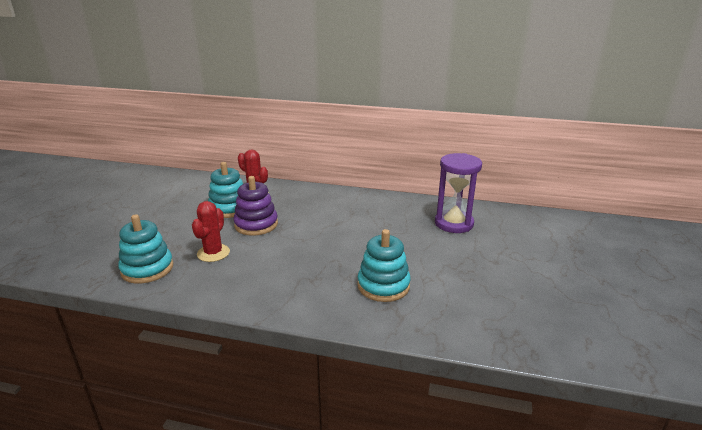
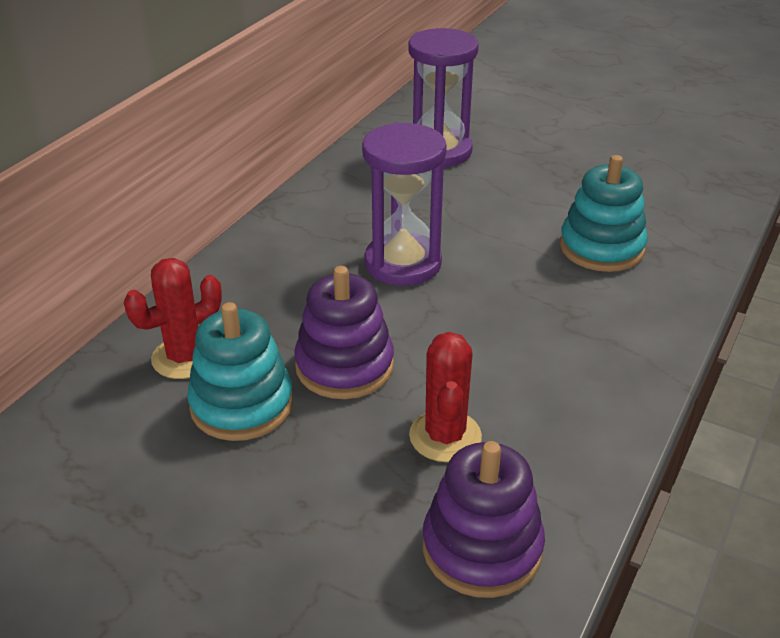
camera: 75 degrees left, 10 degrees up
(147, 269) = (482, 548): turquoise stacking toy -> purple stacking toy
(213, 253) = (445, 436): red cactus -> red cactus turned 60 degrees clockwise
(337, 227) = (403, 263): none -> purple hourglass

